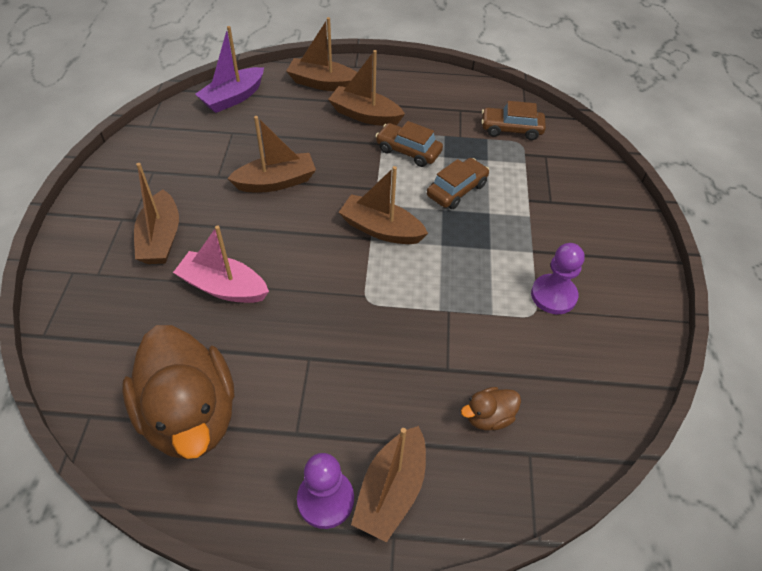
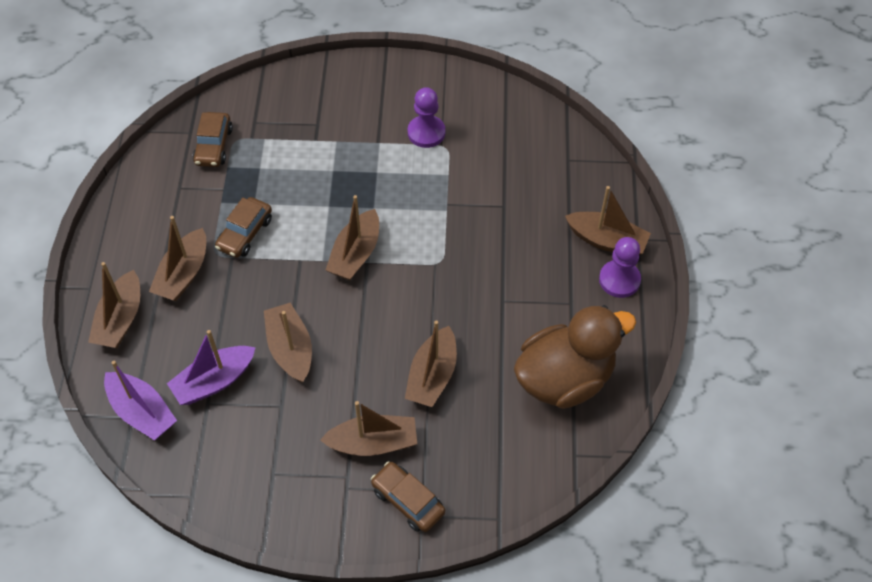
camera: 90 degrees left, 5 degrees up
(223, 287) = (432, 376): pink boat -> brown boat
(252, 135) = (214, 381): none -> purple boat
(457, 190) = (302, 194): brown car -> brown car (408, 501)
(488, 417) = (542, 182): brown duck -> none

